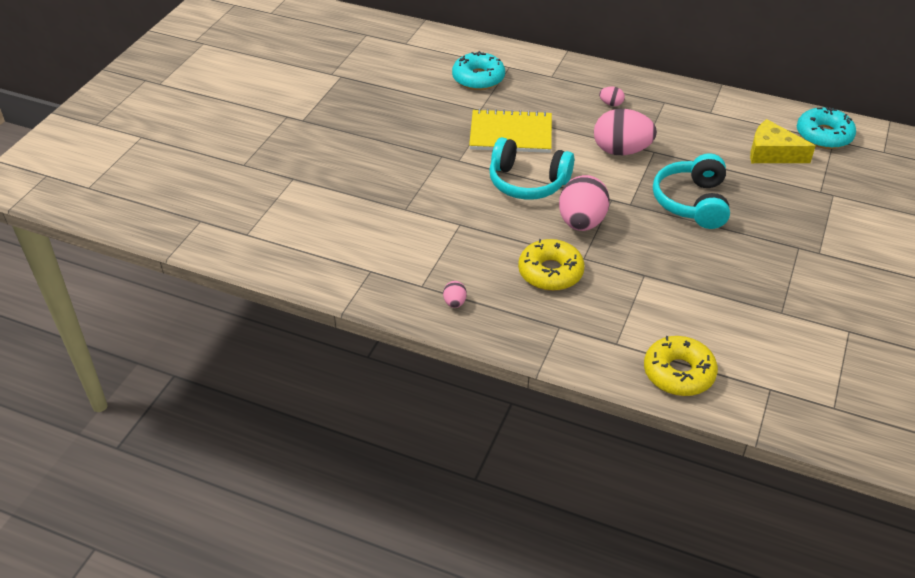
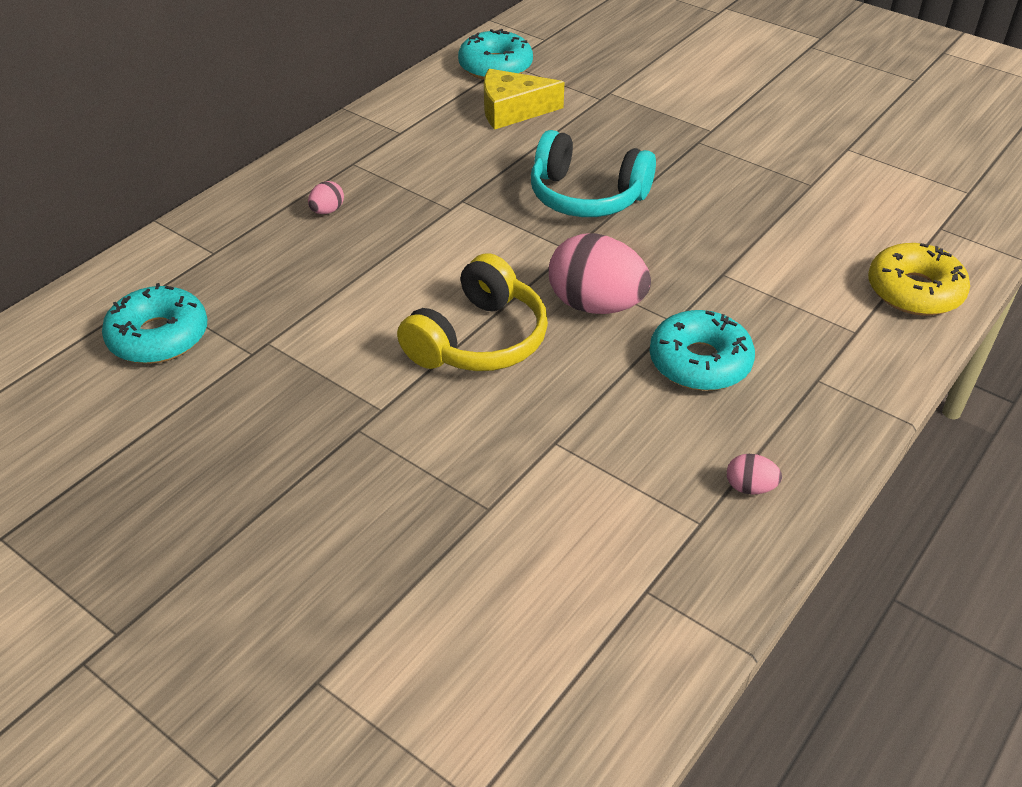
camera: 75 degrees left, 0 degrees up
(511, 134) = (343, 331): yellow notebook -> none
(527, 182) = (478, 339): turquoise headphones -> yellow headphones
(550, 272) = (699, 362): yellow donut -> turquoise donut
(621, 151) = (446, 228): pink egg -> none
(772, 153) = (512, 110): yellow cheese -> yellow cheese turned 45 degrees clockwise

